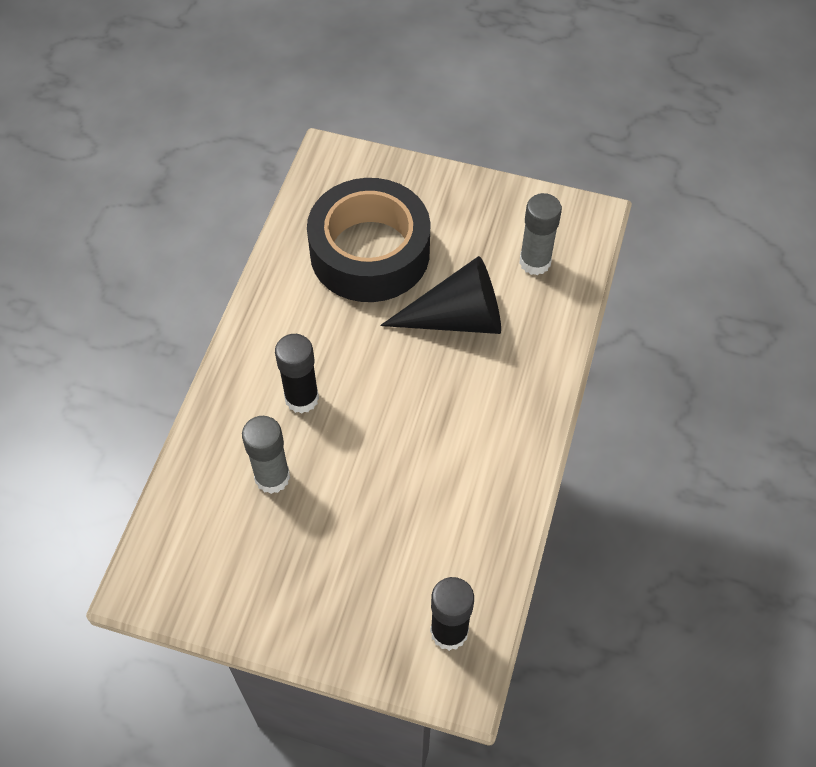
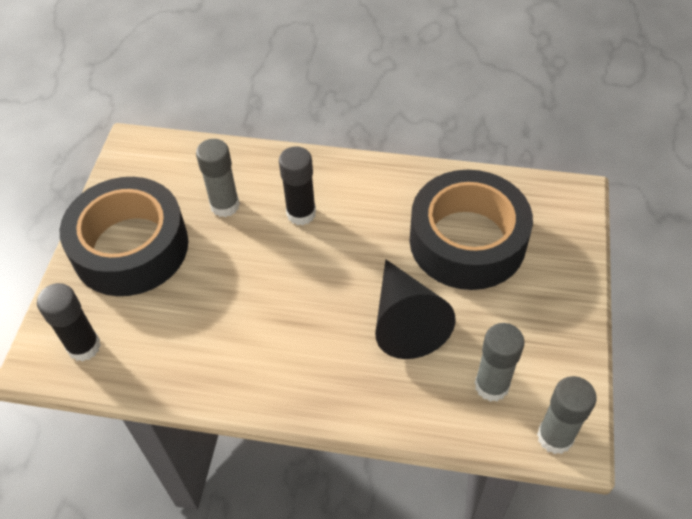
camera: 85 degrees right, 5 degrees down
(315, 584) = (130, 247): none -> black tape
(587, 227) = (555, 437): none -> grey glue stick

